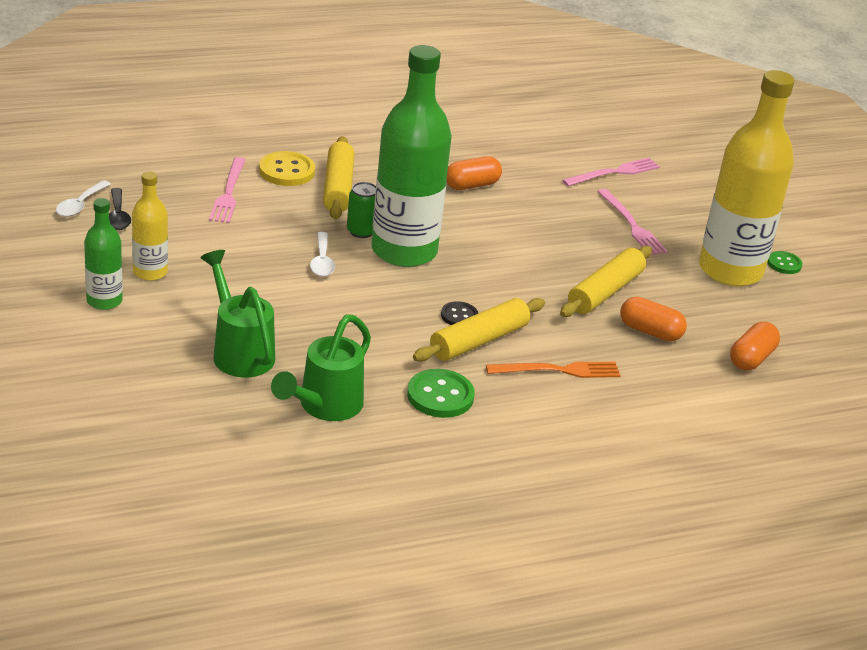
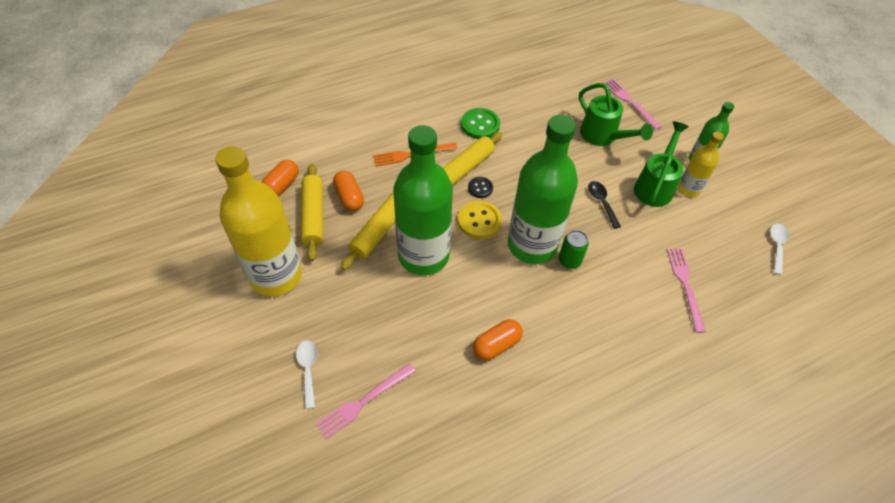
camera: 175 degrees right, 20 degrees up
(118, 216) = (744, 240): black spoon -> black spoon (601, 202)
(287, 171) = (655, 327): yellow button -> yellow button (479, 221)
(322, 261) = (585, 222): white spoon -> white spoon (308, 370)
(324, 407) = (541, 108): green watering can -> green watering can (655, 186)
(338, 187) = (606, 313): yellow rolling pin -> yellow rolling pin (313, 216)
(547, 261) = (423, 255): none -> green bottle
(632, 225) = (353, 319): pink fork -> pink fork (630, 102)
(650, 331) = (349, 197): orange capsule -> orange capsule turned 45 degrees clockwise
(784, 264) = (226, 294): green button -> none

